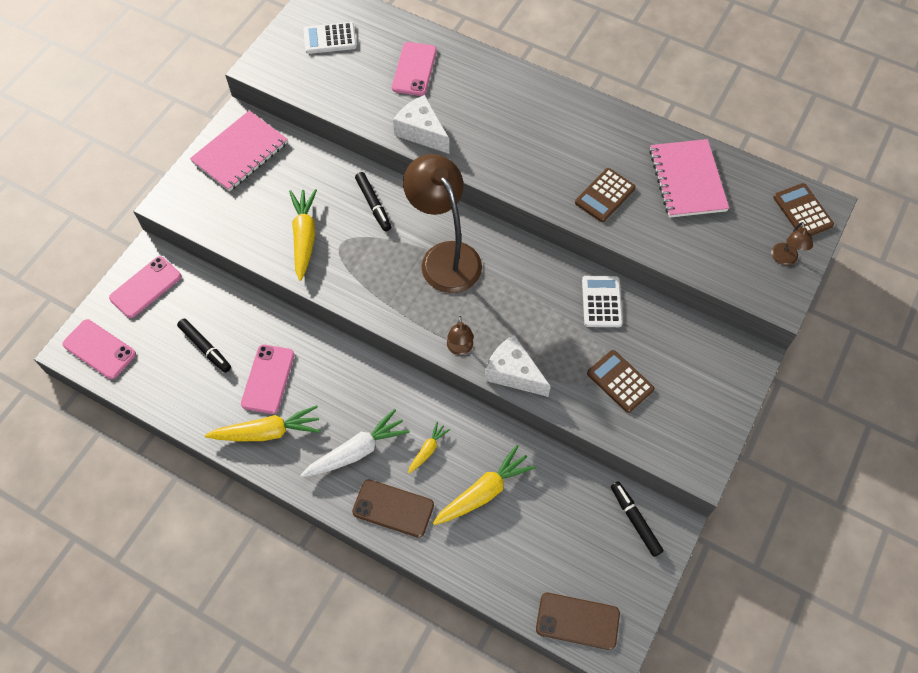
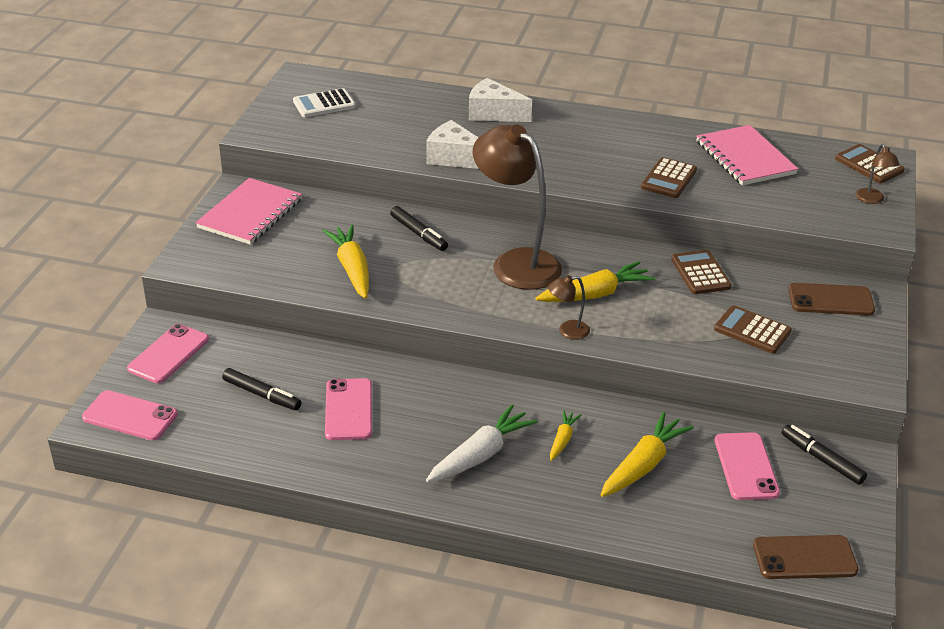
camera: 15 degrees left, 25 degrees down
(267, 432) = (367, 455): yellow carrot -> yellow carrot (595, 294)
(393, 508) = (546, 497): brown phone -> brown phone (830, 300)
(414, 69) = (425, 115): pink phone -> pink phone (745, 466)
(460, 349) = (567, 331): brown lamp -> brown lamp turned 90 degrees clockwise
(513, 373) = (635, 341): white cheese -> white cheese (493, 113)
(601, 302) = (700, 273): white calculator -> brown calculator

